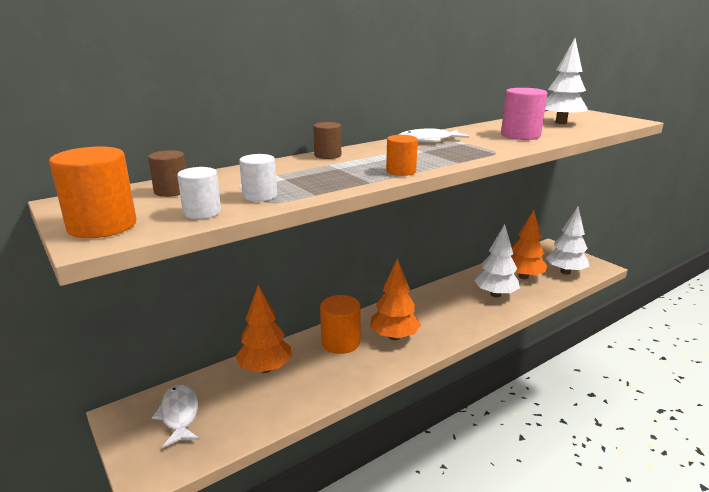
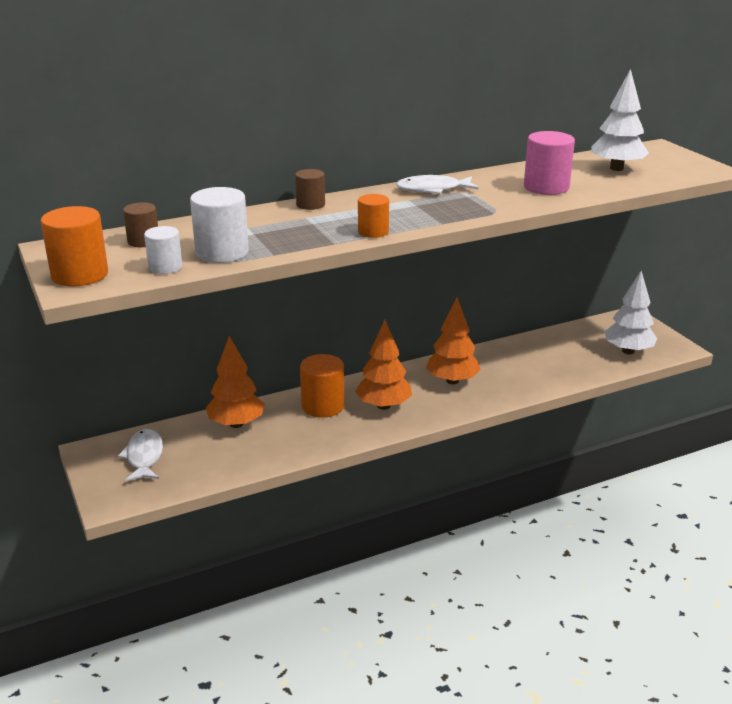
camera: 10 degrees right, 5 degrees up
(260, 196) = (222, 252): white cylinder -> white cylinder, size x1.63
(495, 294) = (524, 370): white tree -> none
(523, 276) = (571, 352): orange tree -> orange tree (452, 381)

